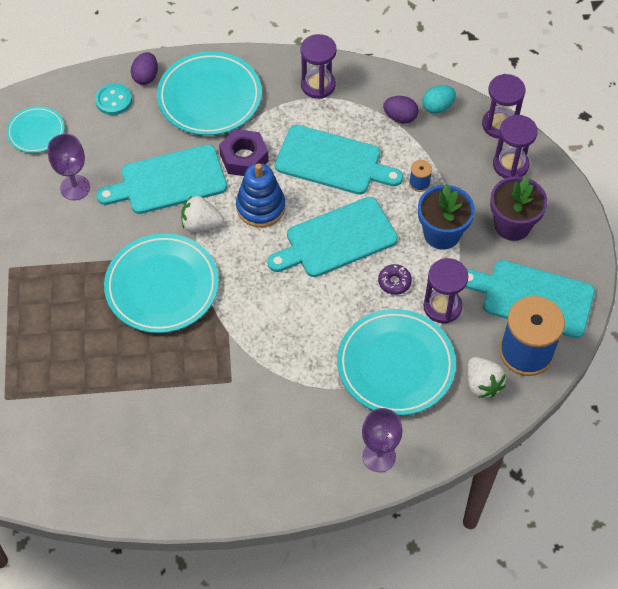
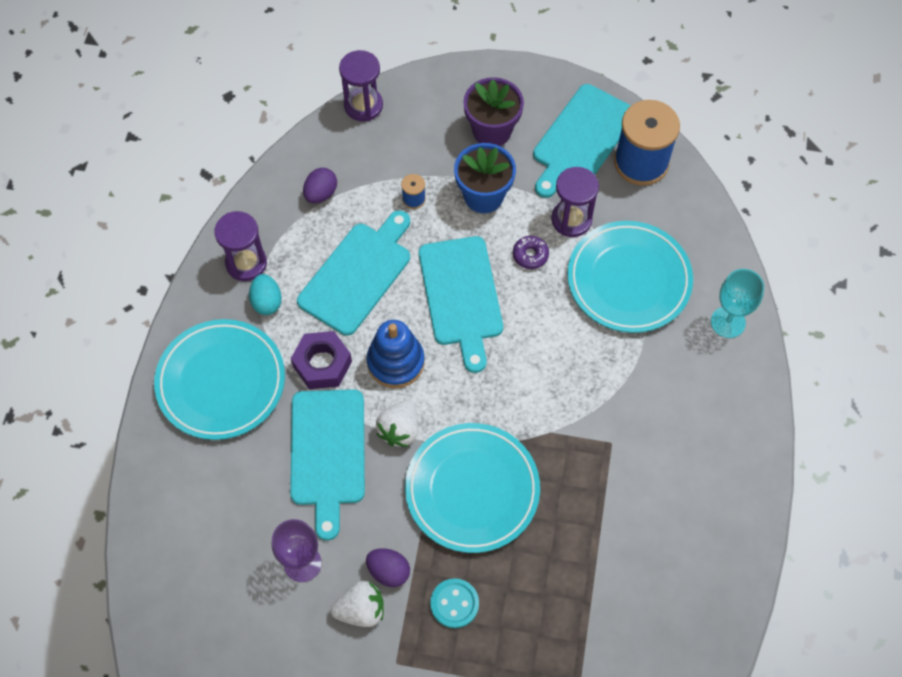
camera: 75 degrees left, 5 degrees up
(36, 132) = (200, 596): turquoise plate -> none
(113, 100) = (184, 493): turquoise button -> turquoise button (454, 604)
(146, 77) = (162, 448): purple egg -> purple egg (388, 571)
(379, 456) = (728, 322): purple goblet -> turquoise goblet
(437, 107) = (320, 155): turquoise egg -> turquoise egg (267, 302)
(482, 384) = (668, 209): white strawberry -> white strawberry (361, 610)
(510, 165) = (418, 111): purple hourglass -> none

